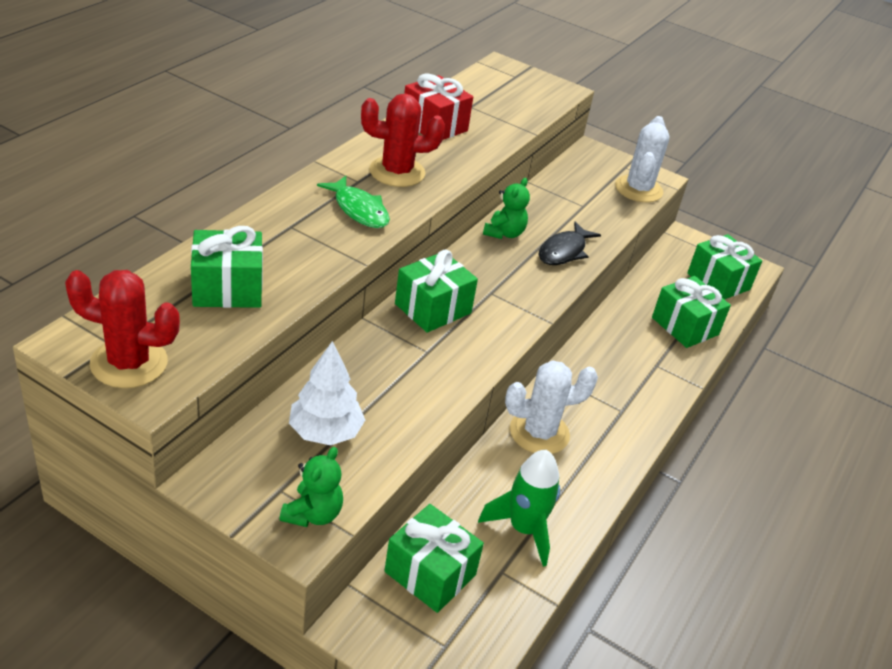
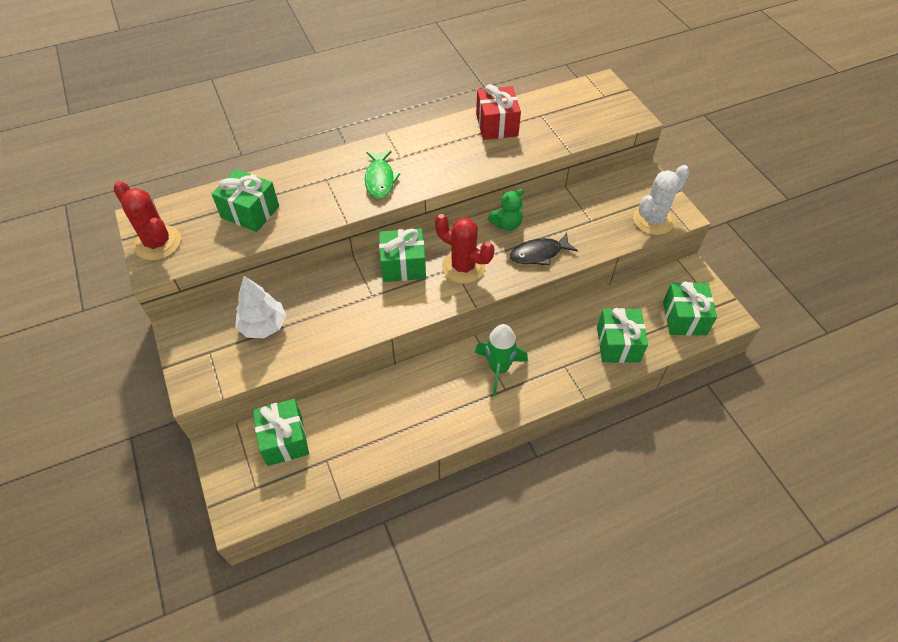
camera: 40 degrees right, 15 degrees up
(313, 514) = (213, 375): green teddy bear -> none
(397, 172) = (433, 157): red cactus -> red cactus (463, 267)
(523, 529) = (363, 440): green rocket -> green rocket (498, 368)
(539, 433) = (432, 379): white cactus -> none

